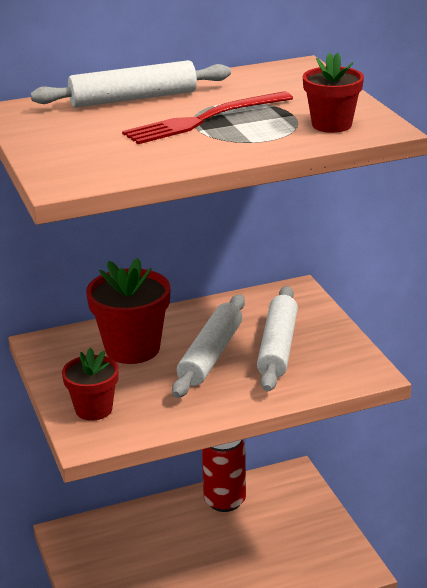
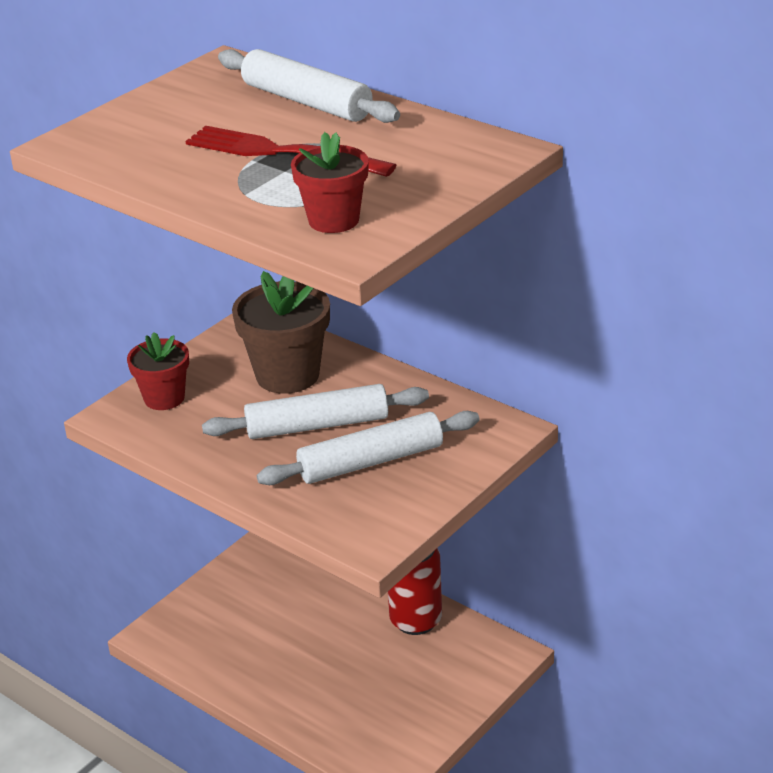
camera: 60 degrees right, 5 degrees up
(132, 349) = (287, 375): red flower pot -> brown flower pot

